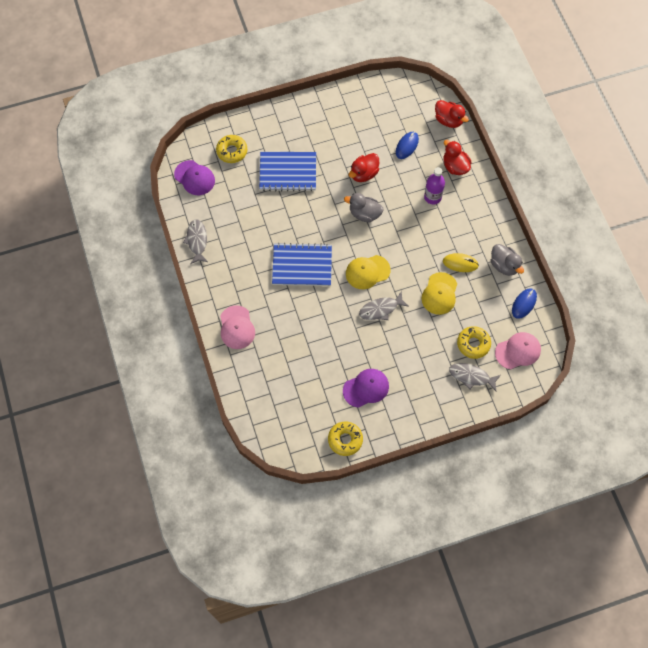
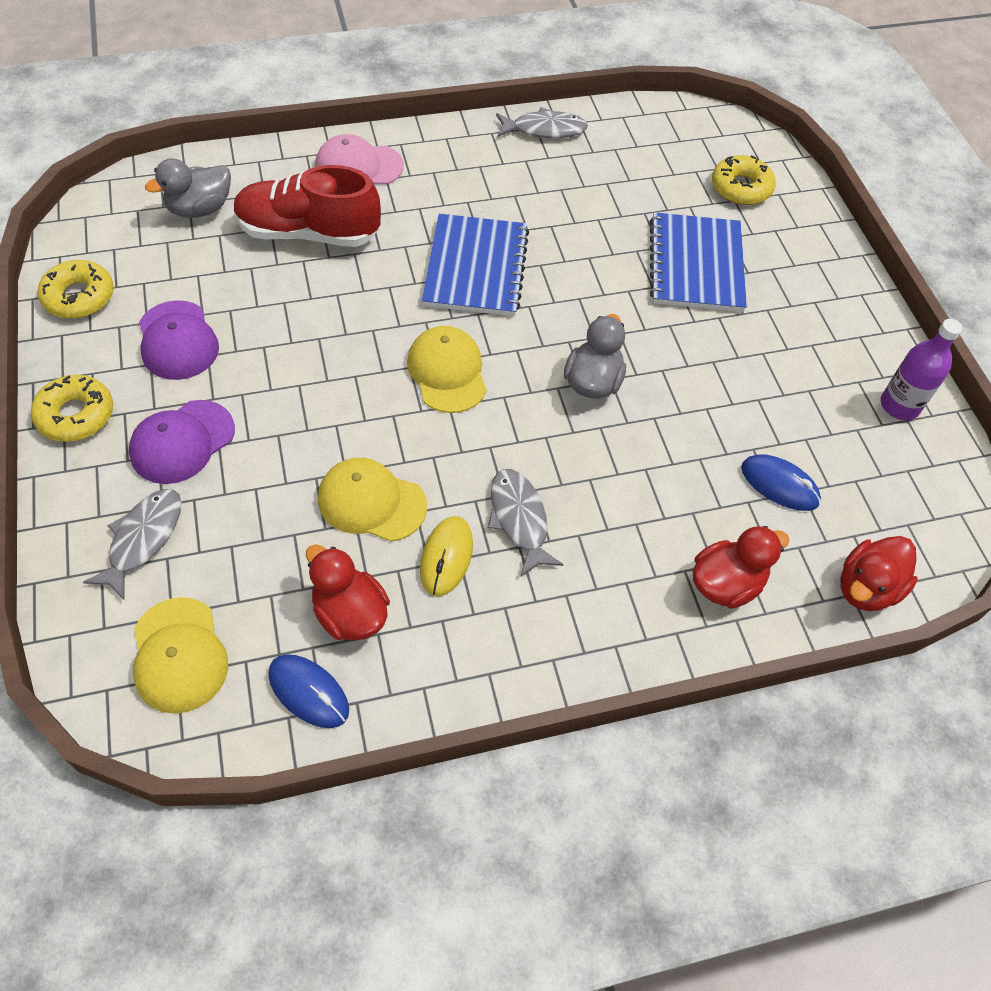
camera: 90 degrees right, 10 degrees down
(194, 178) = (679, 135): purple cap -> purple cap (182, 442)
(288, 343) = (308, 233): none -> red shoe
(364, 174) = (697, 392): red duck -> red duck (350, 613)
(381, 309) = (353, 385): grey fish -> grey fish (519, 519)
(432, 197) = (635, 521): purple bottle -> purple bottle (899, 405)
(473, 344) = (225, 555): yellow donut -> yellow donut (76, 415)
(504, 265) = (428, 660): grey duck -> grey duck (200, 209)
(518, 351) = (179, 655): pink cap -> yellow cap

